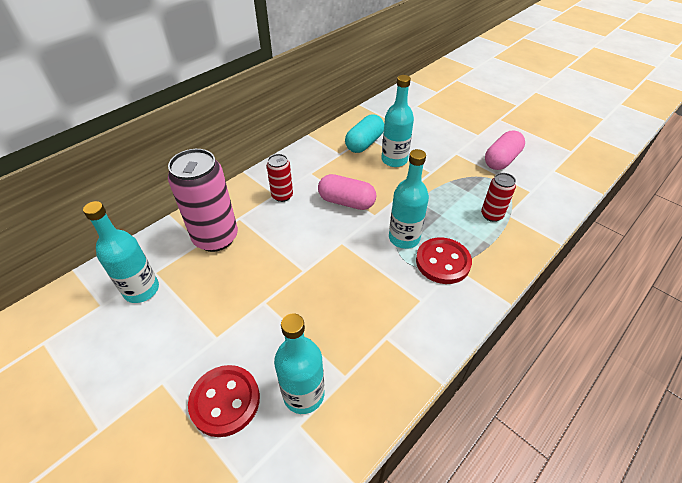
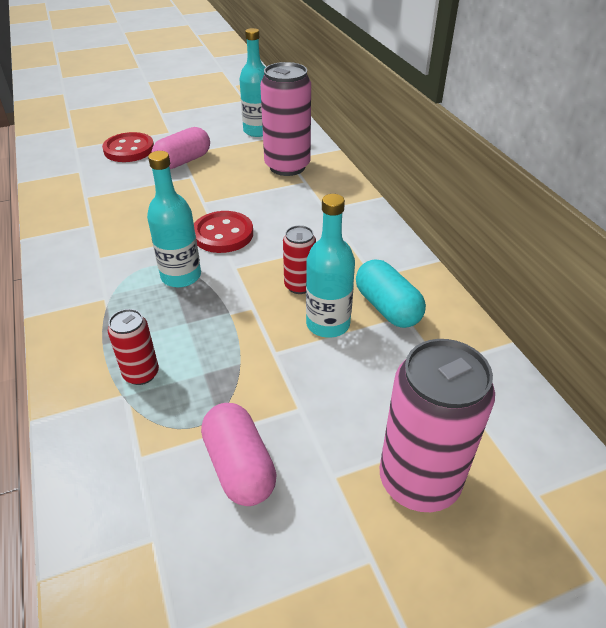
camera: 115 degrees right, 5 degrees down
(282, 196) = (319, 212): red can -> red can (299, 286)
(303, 394) = (96, 177): turquoise bottle -> none
(346, 202) = (274, 253): pink capsule -> pink capsule (183, 161)
(443, 262) = (122, 291): red button -> red button (223, 234)
(458, 115) = (419, 481): none -> pink can

